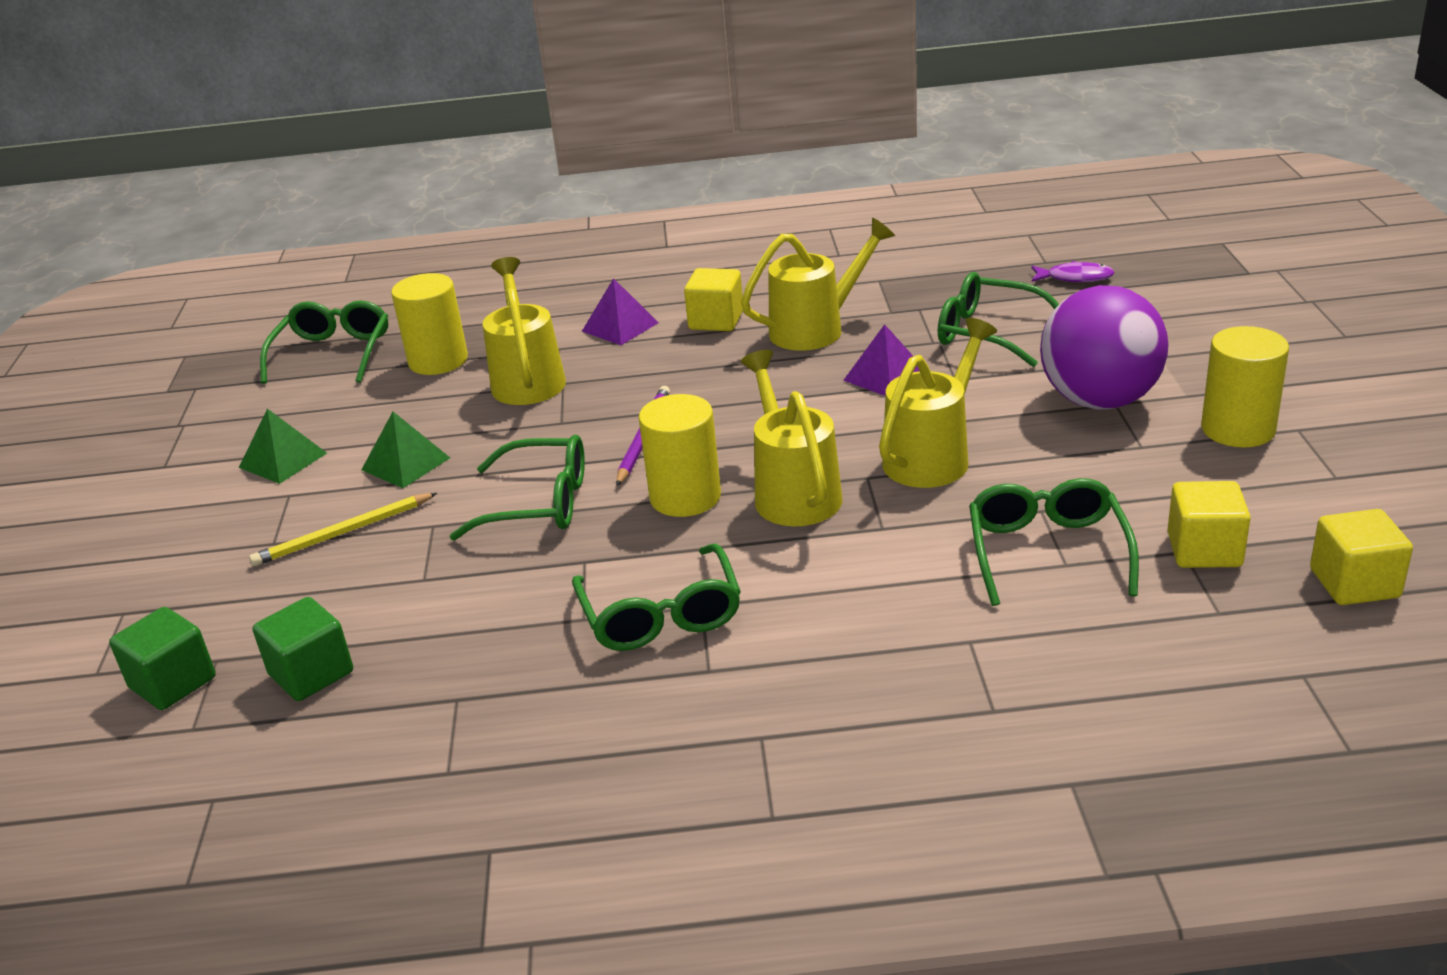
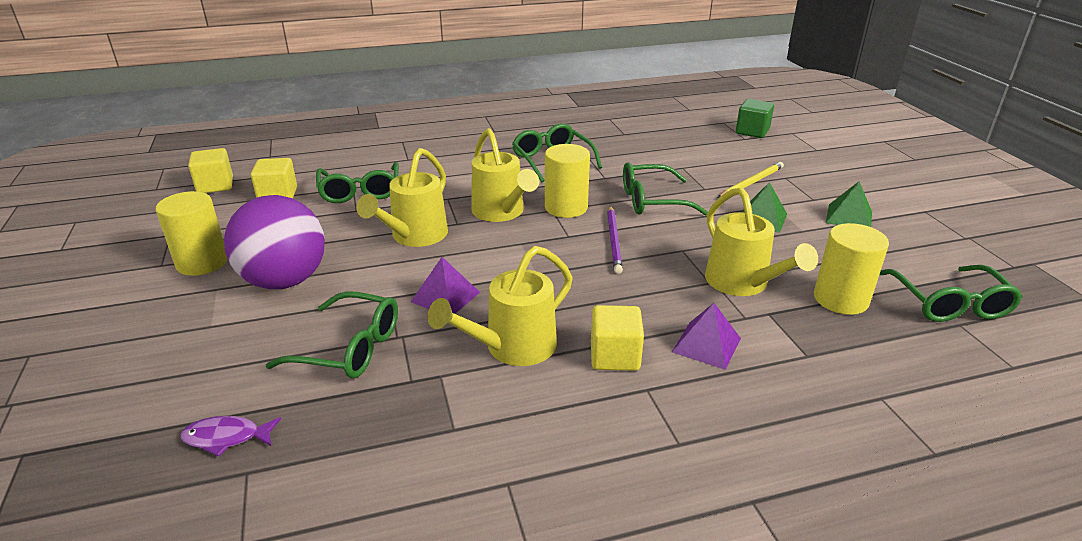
camera: 165 degrees right, 0 degrees up
(311, 673) = (695, 136): green cube -> none

